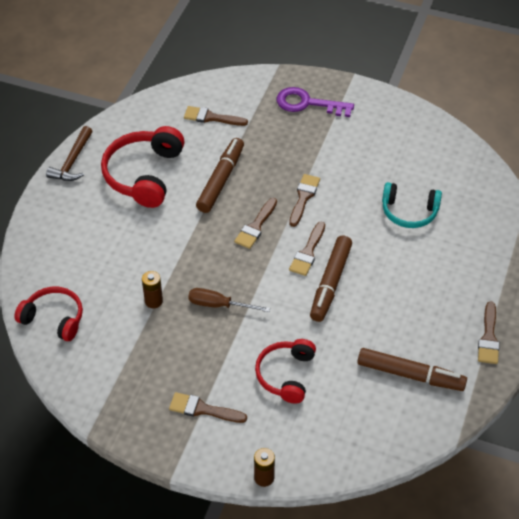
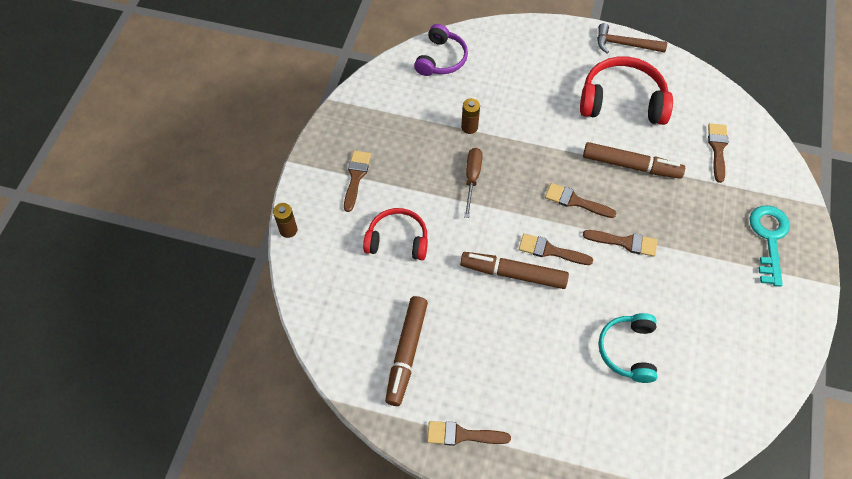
camera: 85 degrees right, 10 degrees up
(54, 318) = (441, 59): red headphones -> purple headphones
(307, 103) = (769, 238): purple key -> turquoise key

